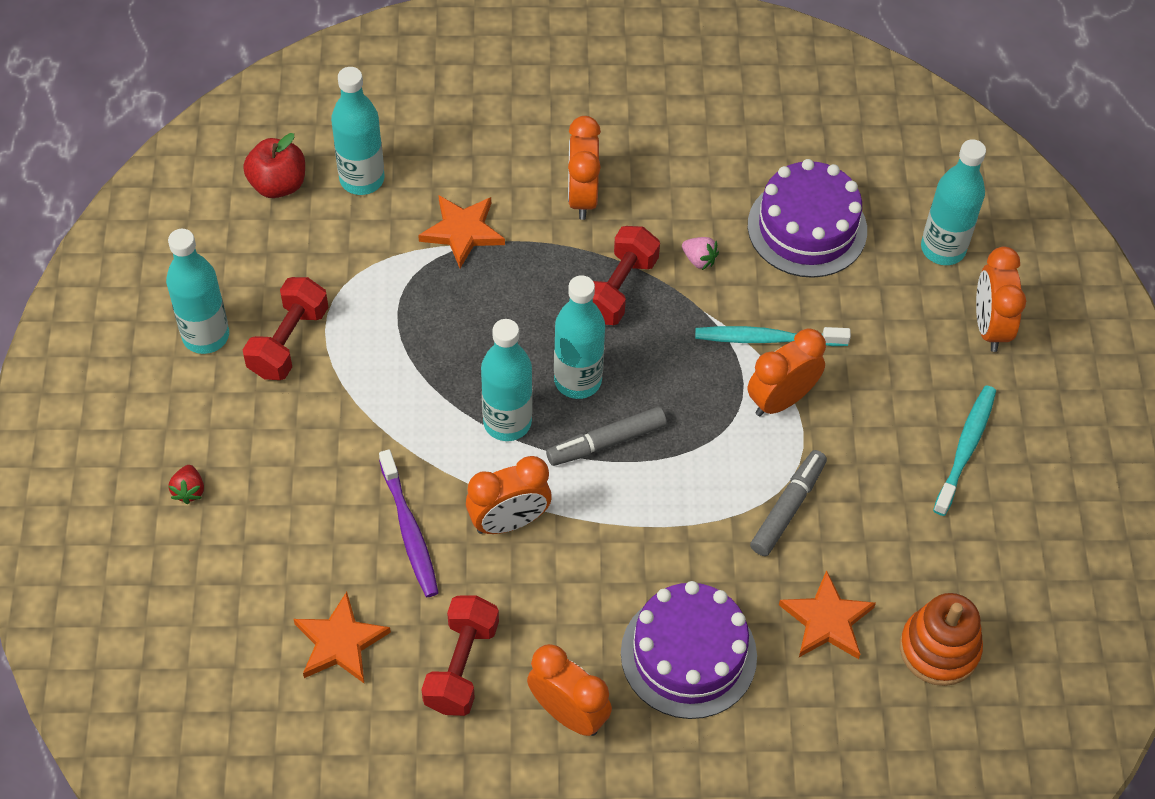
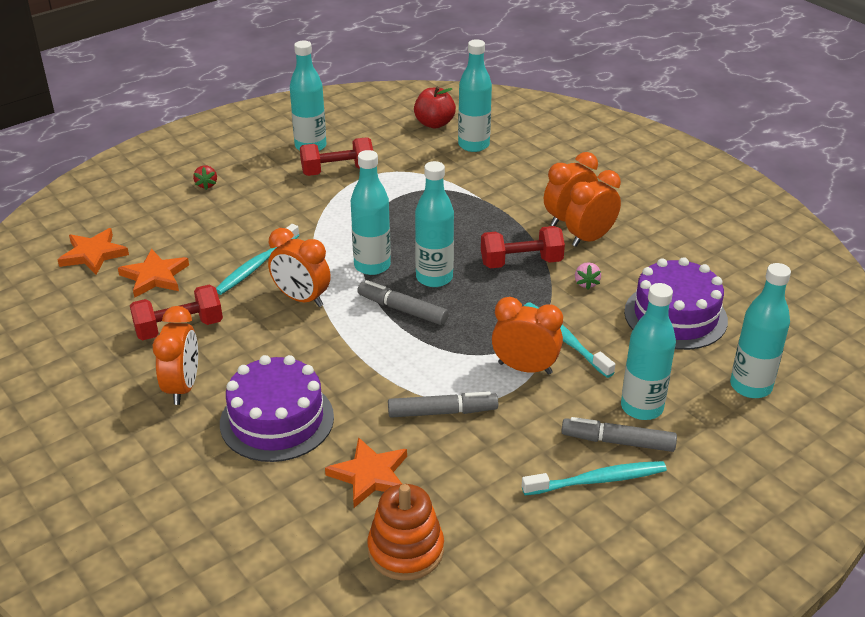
camera: 55 degrees right, 20 degrees down
(189, 490) = (206, 185): red strawberry -> red strawberry turned 60 degrees counterclockwise
(409, 531) = (256, 266): purple toothbrush -> turquoise toothbrush
(462, 232) = (484, 191): orange star -> orange star (93, 254)
(905, 349) = (641, 407): none -> turquoise bottle
(932, 399) = (618, 441): none -> grey marker
(989, 326) = (719, 442): orange clock -> orange clock (589, 238)

